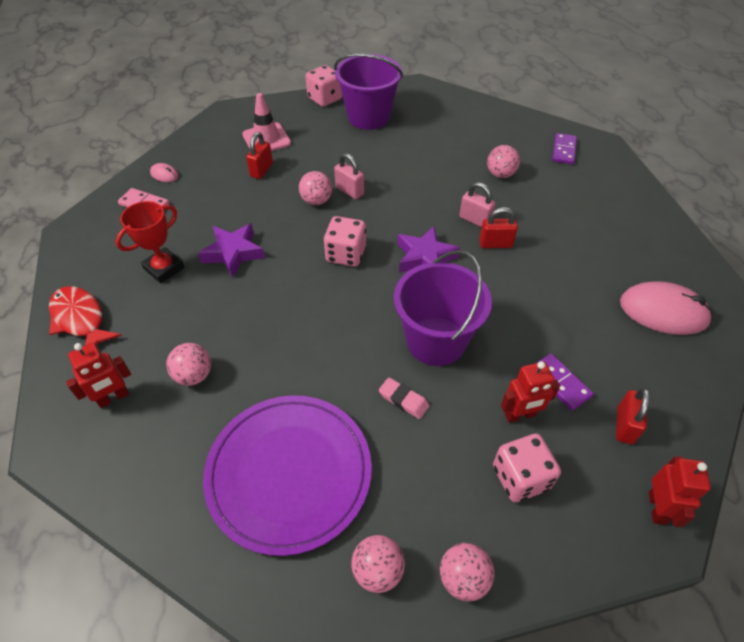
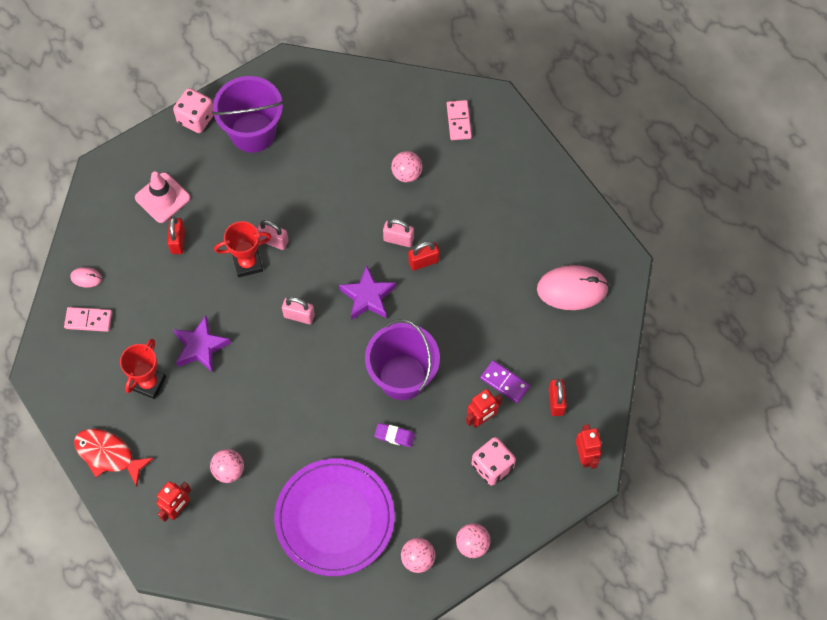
camera: 20 degrees left, 15 degrees up
(316, 201) = (247, 263): pink ball -> red trophy
(346, 254) = (299, 316): pink dice -> pink padlock
(403, 400) = (394, 436): pink eraser -> purple eraser
(564, 150) = (459, 121): purple domino -> pink domino

